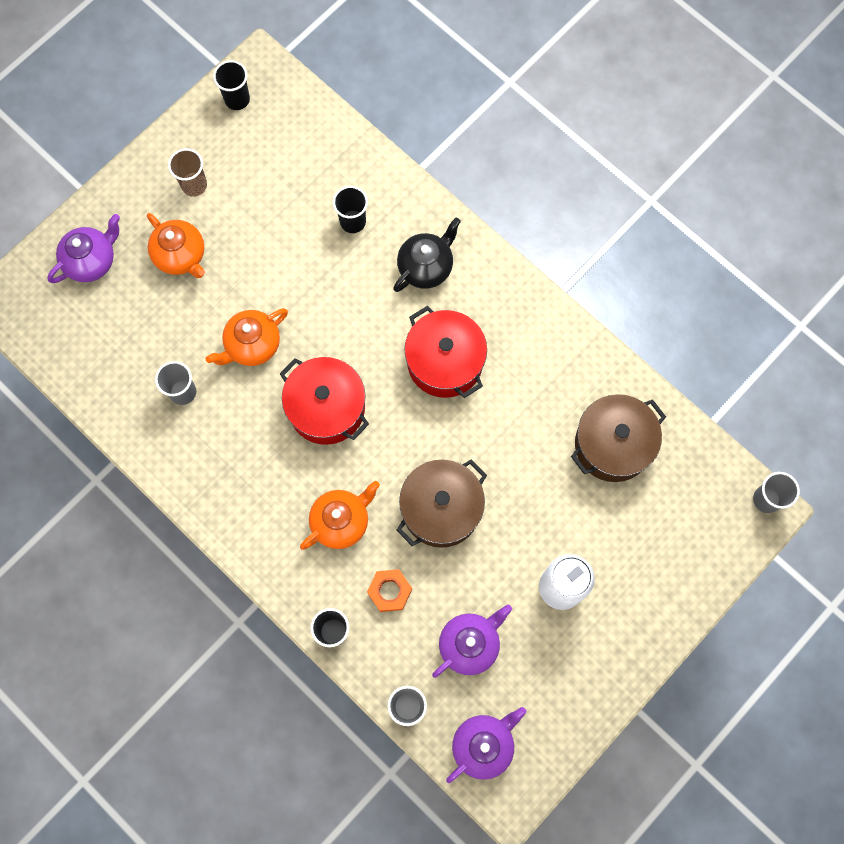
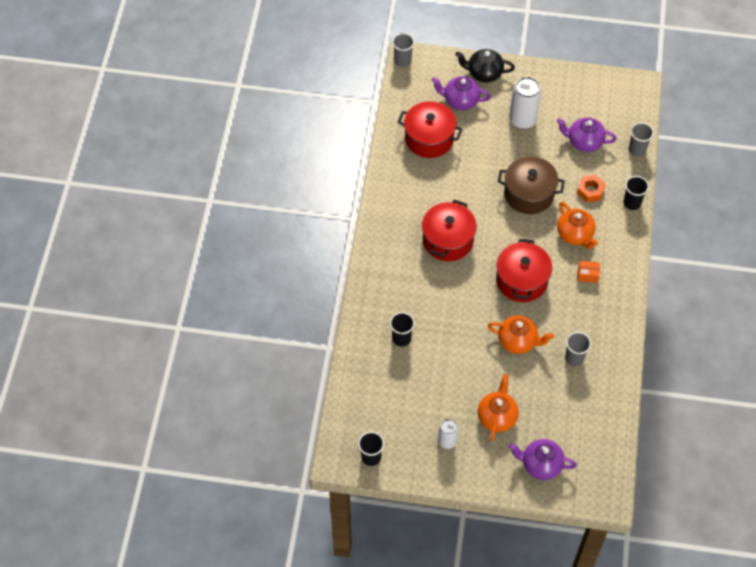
camera: 125 degrees left, 15 degrees down
(194, 185) = (447, 441): brown cup -> white can
(275, 492) = (587, 275): none -> orange box
(341, 521) = (575, 234): orange teapot -> orange teapot turned 135 degrees counterclockwise
(426, 267) = (399, 283): black teapot -> black teapot (484, 73)
(483, 745) = (625, 109): purple teapot -> purple teapot (460, 100)
(612, 445) = (429, 138): brown pot -> red pot

